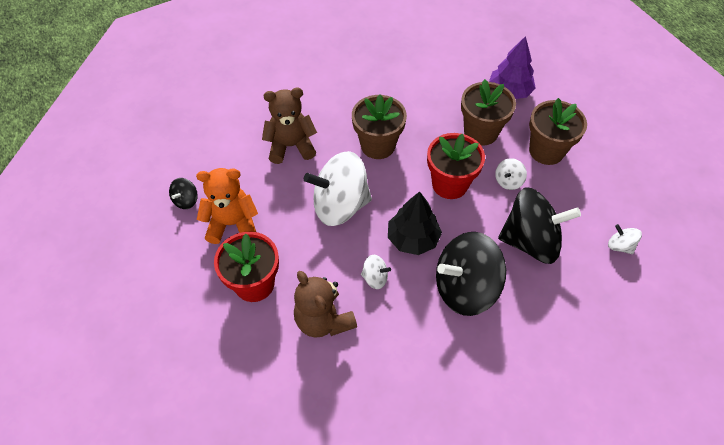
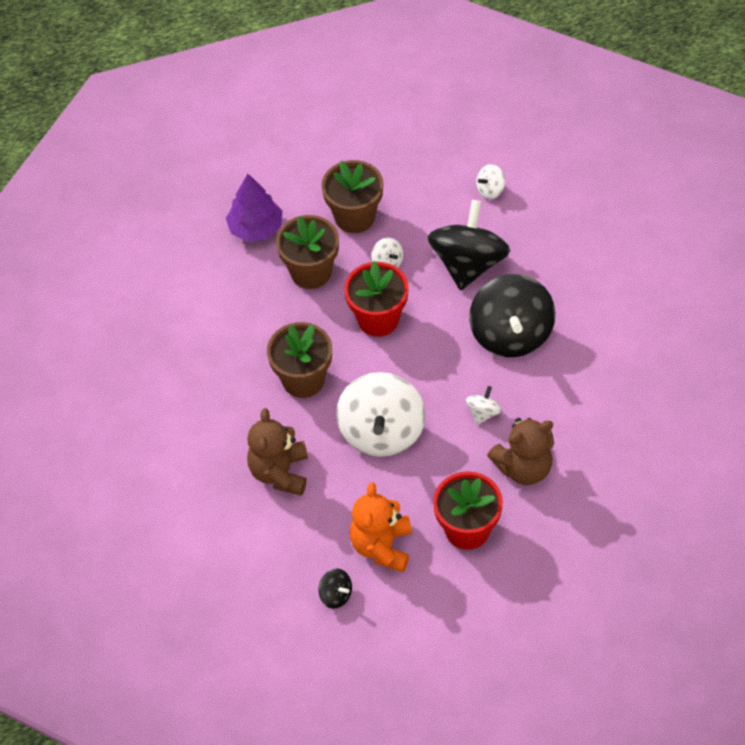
camera: 75 degrees left, 0 degrees up
(413, 238) = (442, 369): black tree -> none

